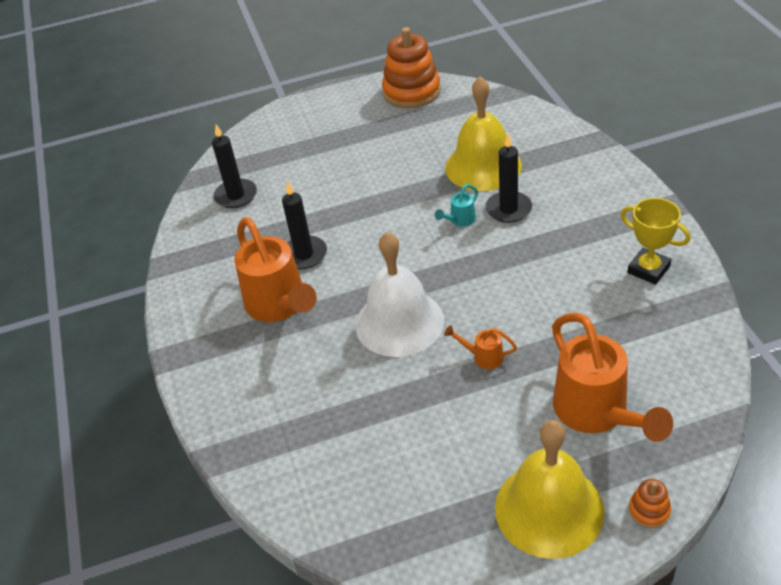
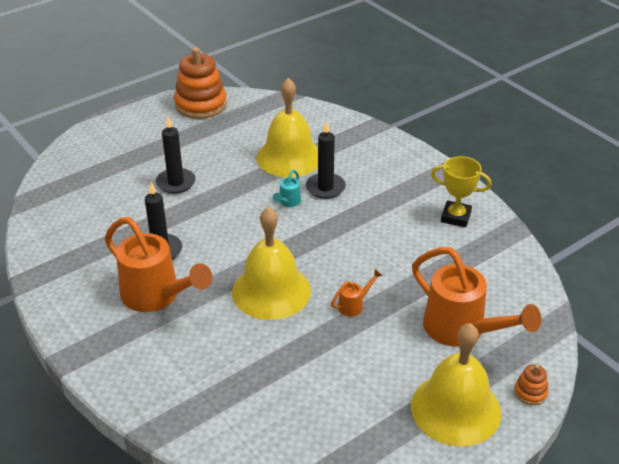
camera: 25 degrees left, 5 degrees down
(236, 196) = (72, 211): black candle -> black candle (176, 183)
(399, 322) = (271, 291): white bell -> yellow bell
(483, 357) = (354, 305): orange watering can -> orange watering can turned 150 degrees clockwise

